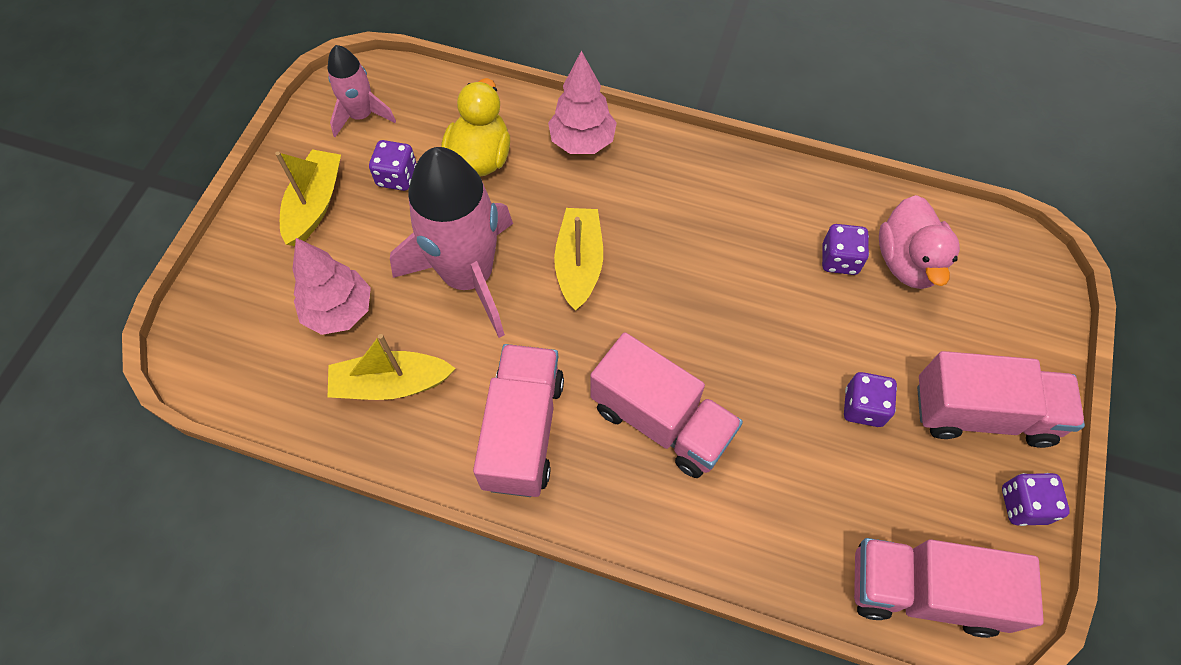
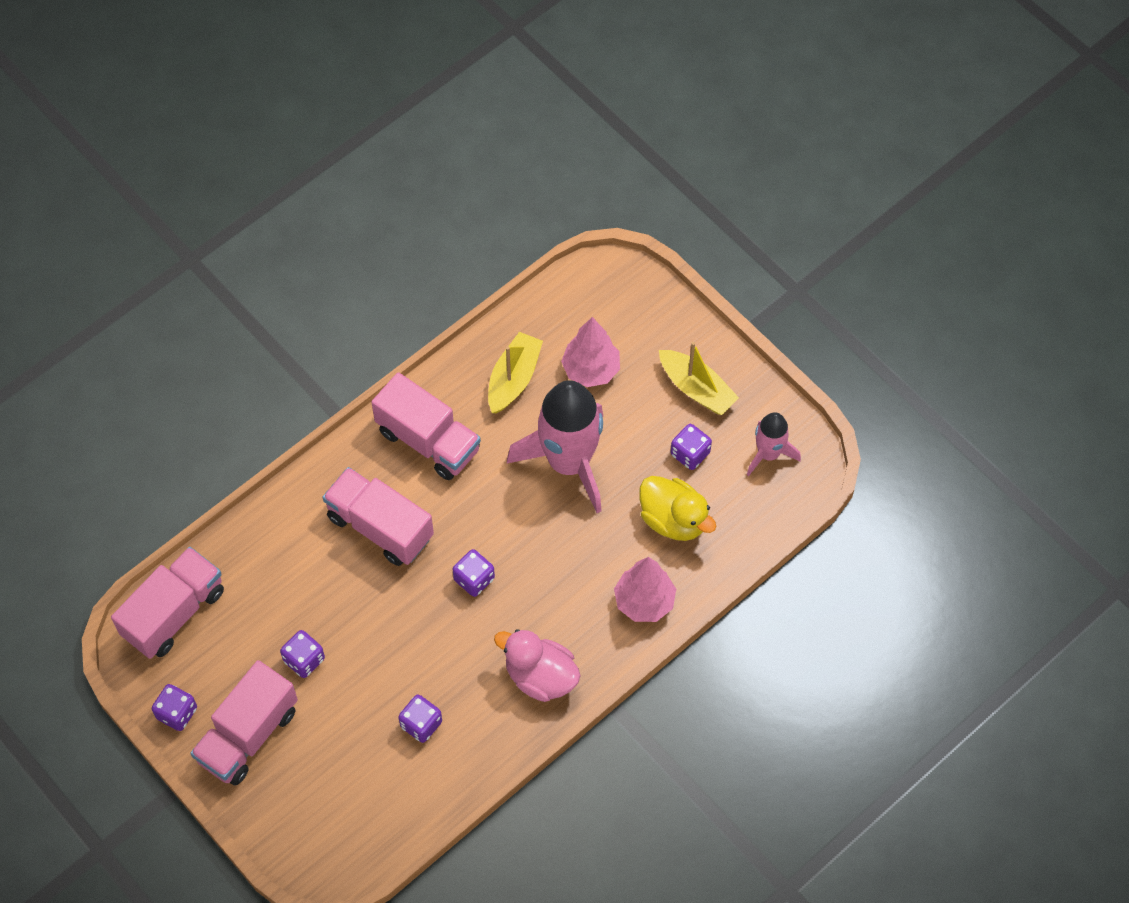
camera: 120 degrees right, 0 degrees up
(579, 264) = (532, 540): yellow boat -> none
(658, 294) = (474, 579): none -> purple dice
(661, 421) = (380, 527): pink truck -> pink truck turned 60 degrees clockwise
(907, 262) = (387, 772): pink duck -> pink duck (540, 676)

